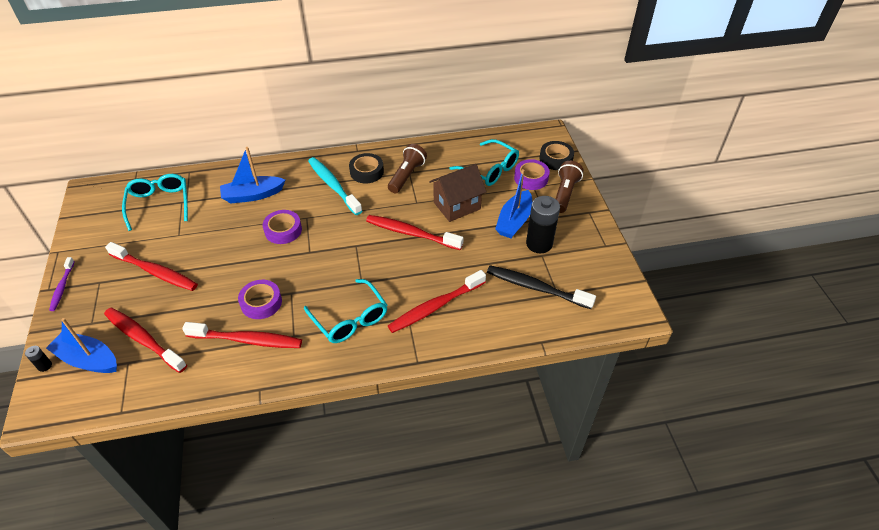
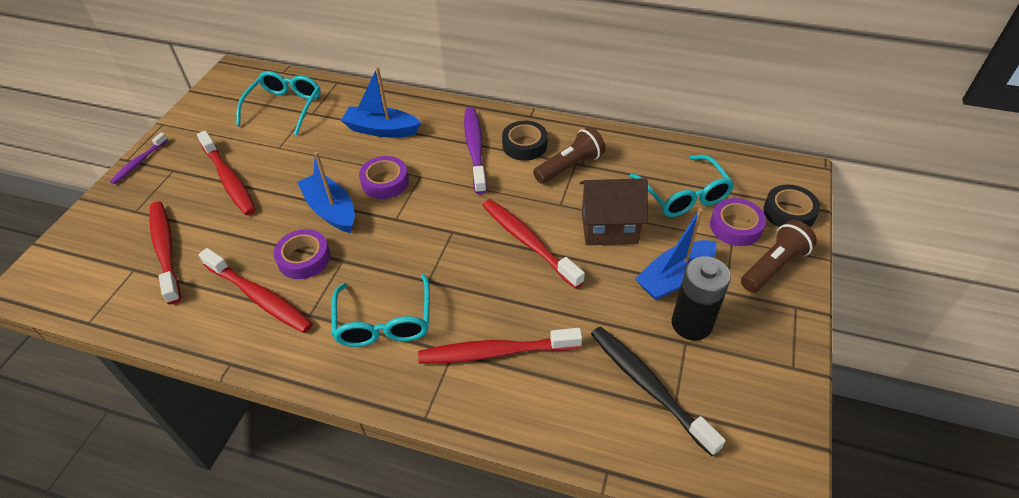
camera: 30 degrees right, 0 degrees up
(45, 366) = (65, 239): black battery -> none
(88, 359) = (104, 249): blue boat -> blue boat (331, 210)
(333, 186) = (475, 149): turquoise toothbrush -> purple toothbrush

